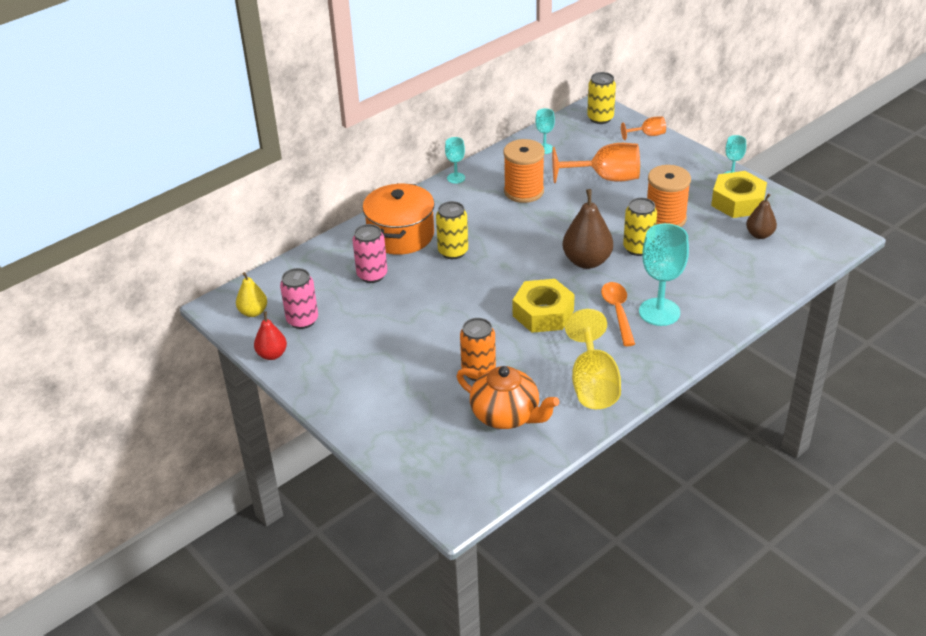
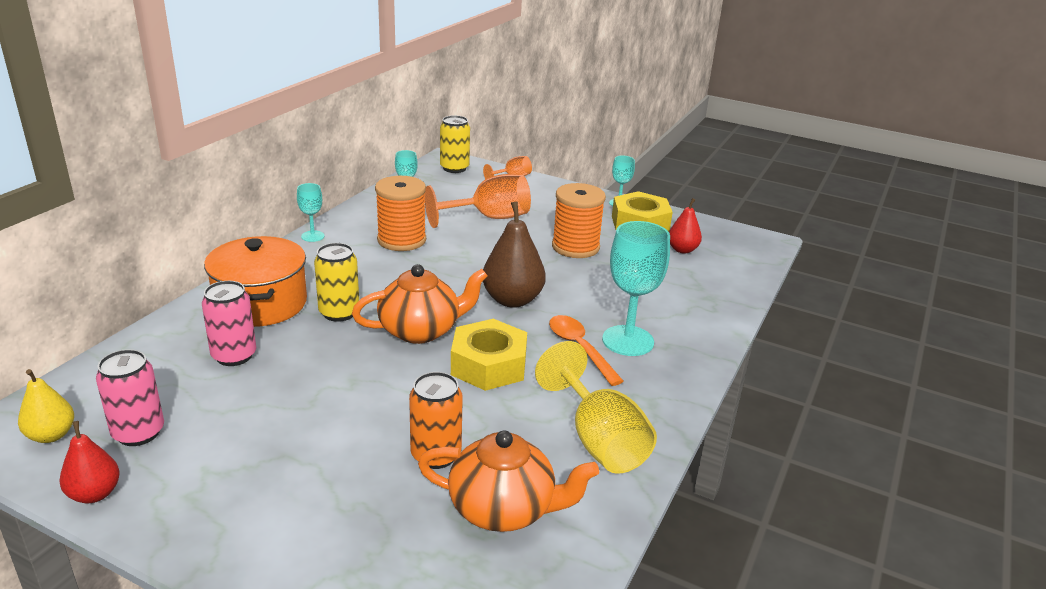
camera: 25 degrees left, 10 degrees down
(506, 276) = (420, 330): none -> orange teapot
(638, 248) = (563, 279): yellow can -> none
(759, 235) = (682, 250): brown pear -> red pear

